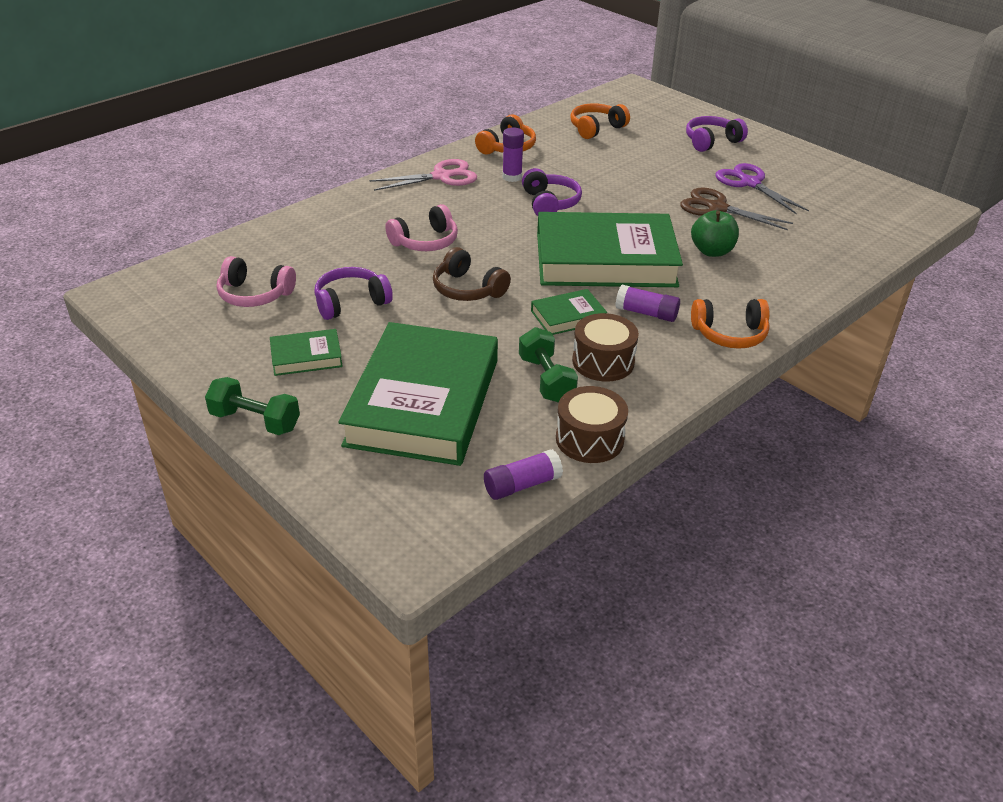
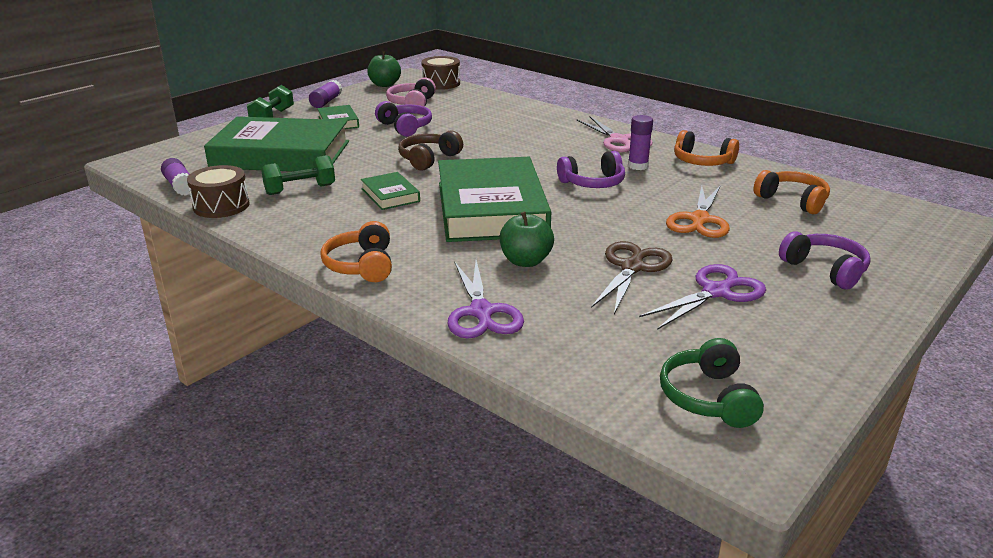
camera: 85 degrees right, 10 degrees down
(148, 316) = (384, 85): none -> green apple
(425, 242) = (499, 142): pink headphones -> none
(603, 361) = (322, 209): brown drum -> brown drum (441, 83)
(631, 169) = (699, 220): none -> orange scissors
(646, 313) = (398, 227): purple glue stick -> purple glue stick (326, 102)
(799, 277) = (481, 312): none -> purple scissors
(880, 208) = (708, 397): none -> green headphones

